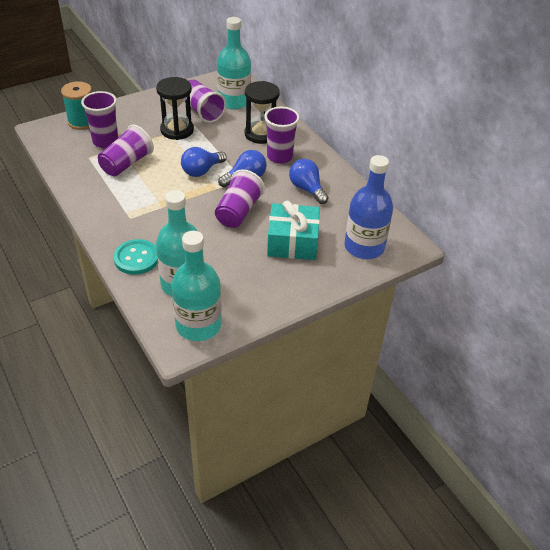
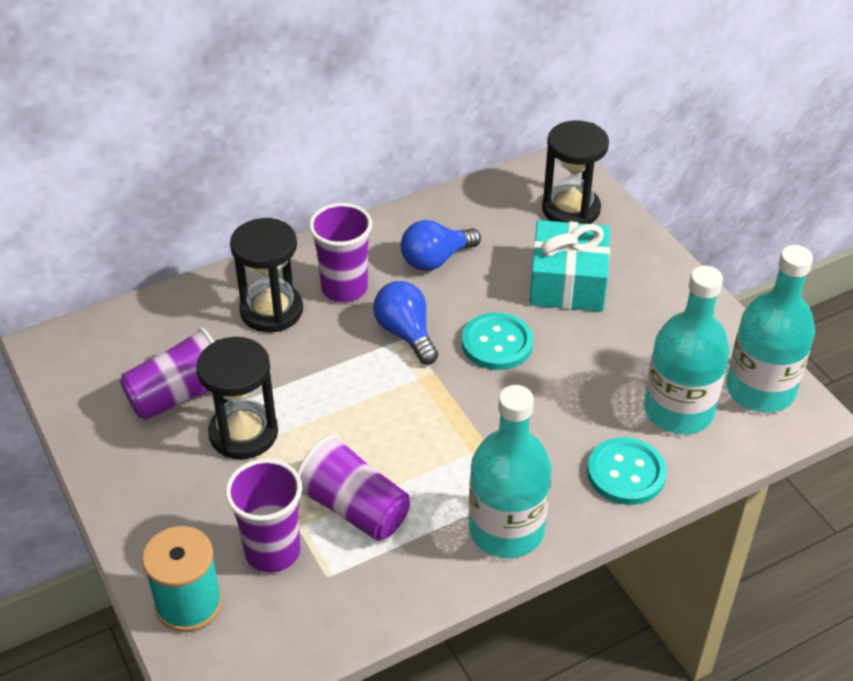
camera: 85 degrees left, 0 degrees up
(201, 171) = (381, 392): blue light bulb -> none
(234, 101) = (151, 347): turquoise bottle -> turquoise bottle (506, 529)
(238, 212) = (497, 343): purple cup -> turquoise button
(364, 247) = (571, 209): blue bottle -> black hourglass

